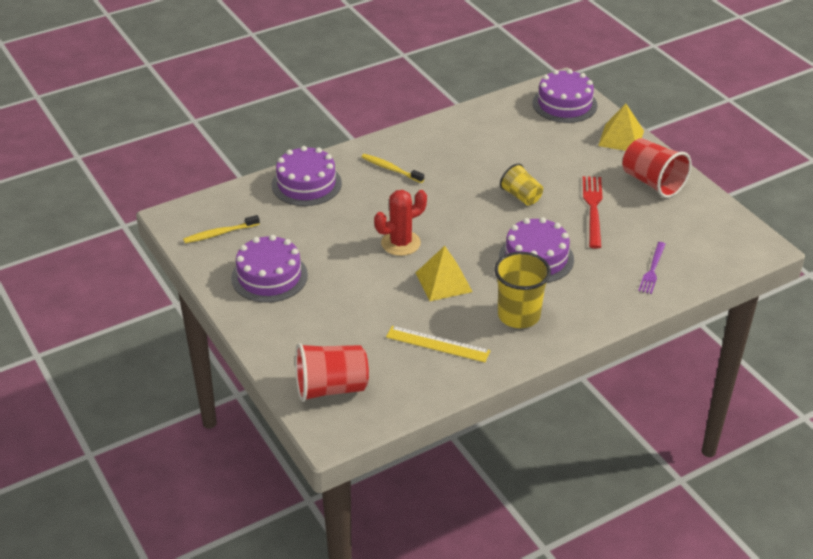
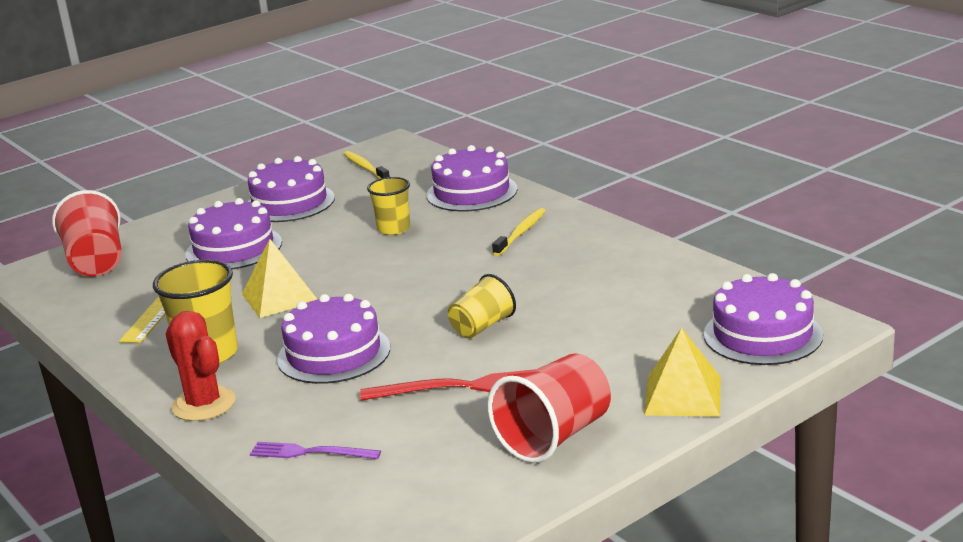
camera: 85 degrees right, 15 degrees down
(345, 307) = (234, 248): none -> purple cake
(353, 224) = (394, 229): none -> yellow cup
(400, 243) = (358, 261): red cactus -> red cactus (204, 404)

